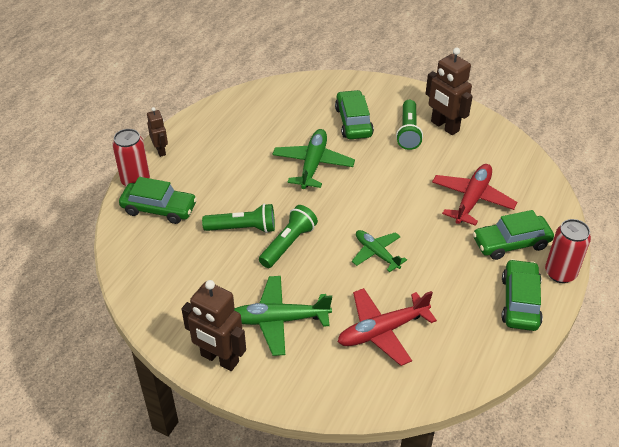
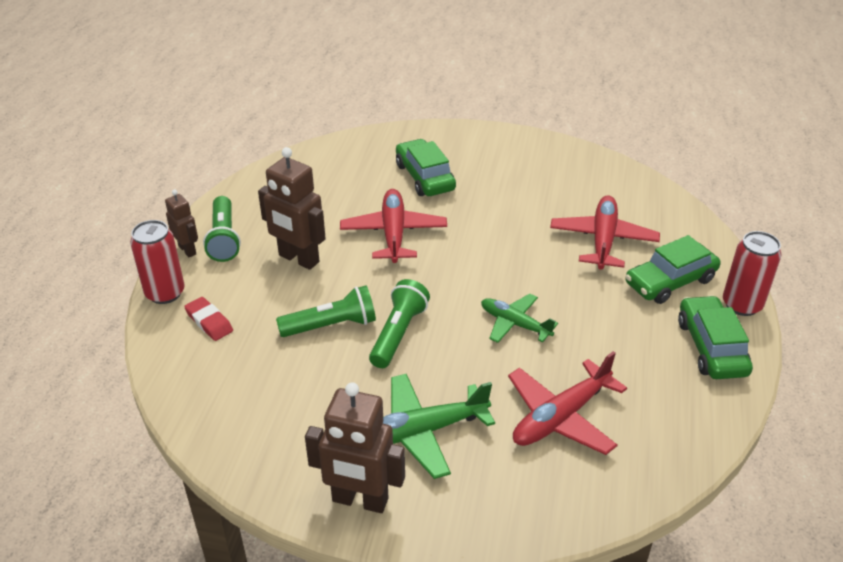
camera: 15 degrees left, 5 degrees down
(159, 209) = (209, 322): green car -> red eraser
(313, 164) = (393, 233): green plane -> red plane
(408, 132) = (495, 178): green flashlight -> green flashlight (224, 238)
(444, 126) = (535, 165): brown robot -> brown robot (298, 259)

